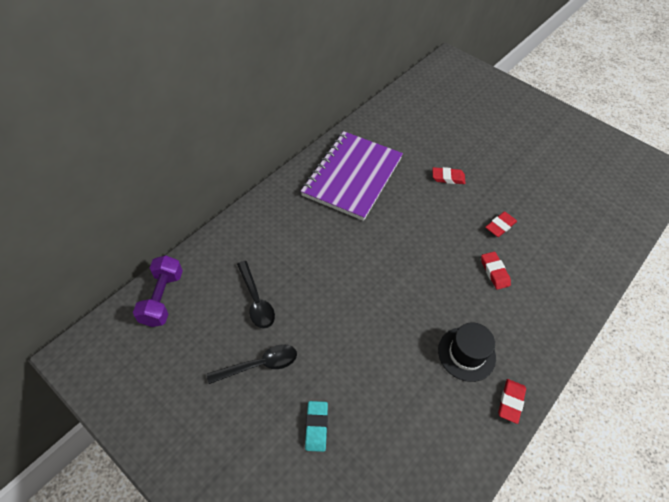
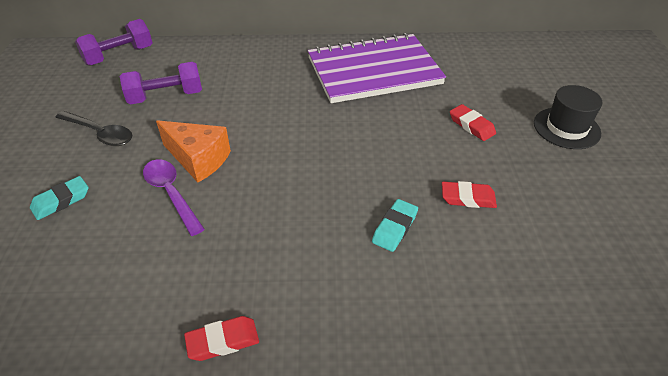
camera: 50 degrees right, 10 degrees down
(256, 300) = (166, 96): black spoon -> purple dumbbell
(349, 324) = (198, 159): none -> orange cheese
(369, 358) = (171, 194): none -> purple spoon
(466, 354) = (251, 264): black hat -> black hat (566, 128)
(494, 272) = (394, 228): red eraser -> turquoise eraser

